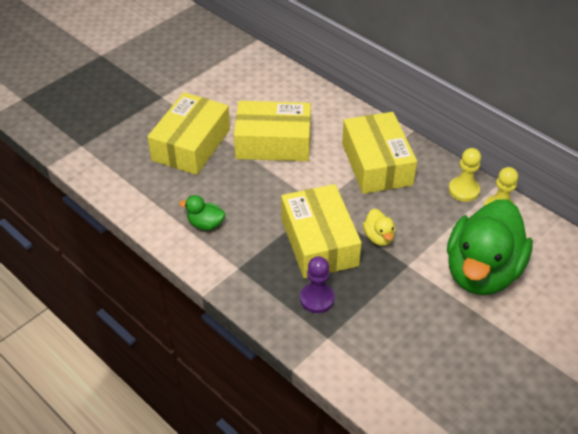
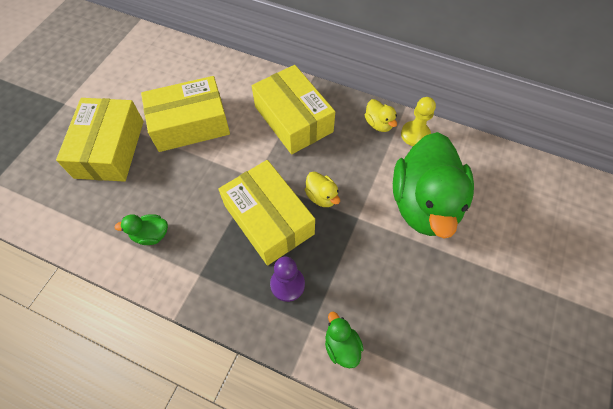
camera: 20 degrees left, 15 degrees up
(349, 361) = (341, 345): none -> green duck
(463, 190) = (378, 124): yellow pawn -> yellow duck

